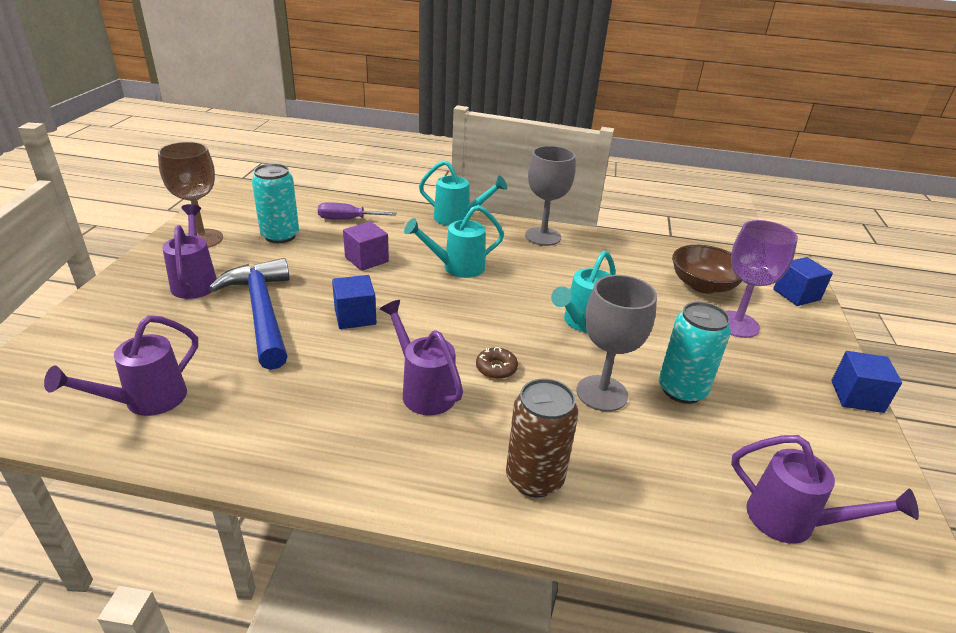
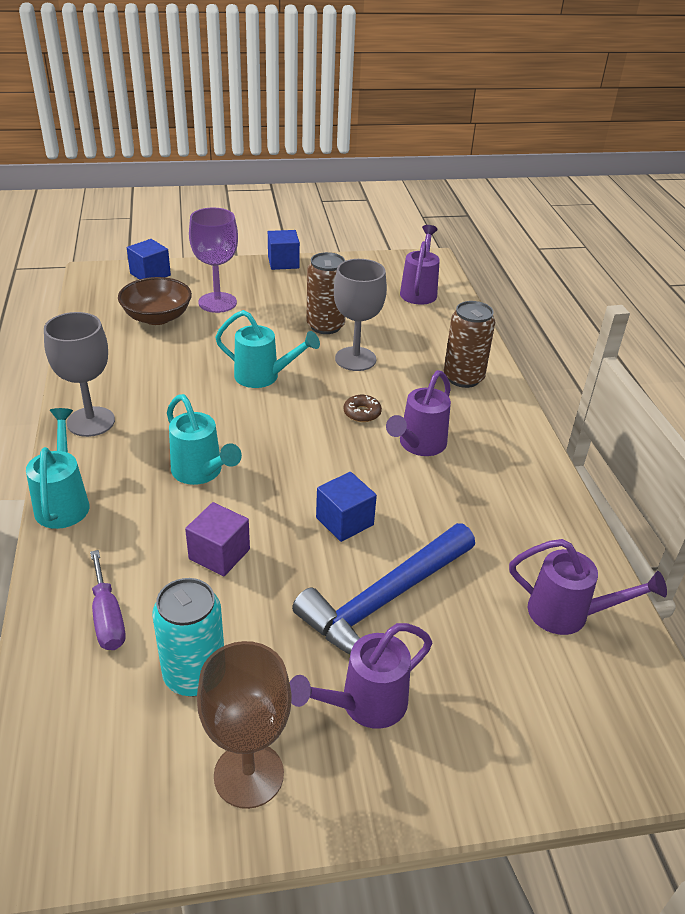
camera: 110 degrees left, 5 degrees up
(682, 390) = (325, 326): turquoise can -> brown can

